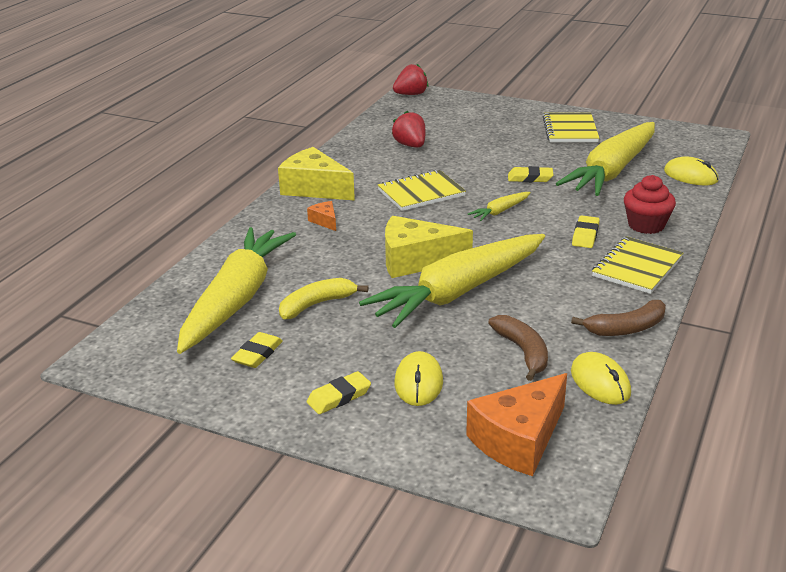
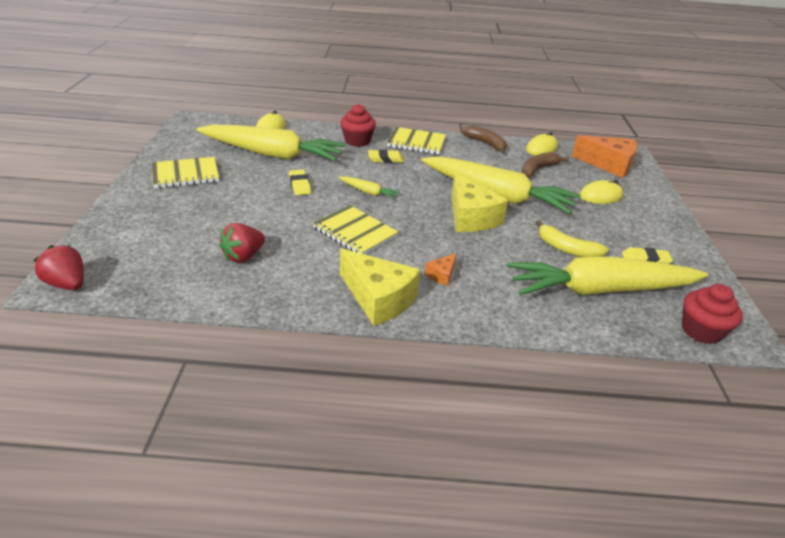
camera: 115 degrees left, 5 degrees up
(132, 336) = (701, 331): none -> red cupcake
(314, 188) = (378, 299): yellow cheese -> yellow cheese turned 60 degrees counterclockwise
(339, 397) = (643, 219): yellow eraser -> none

